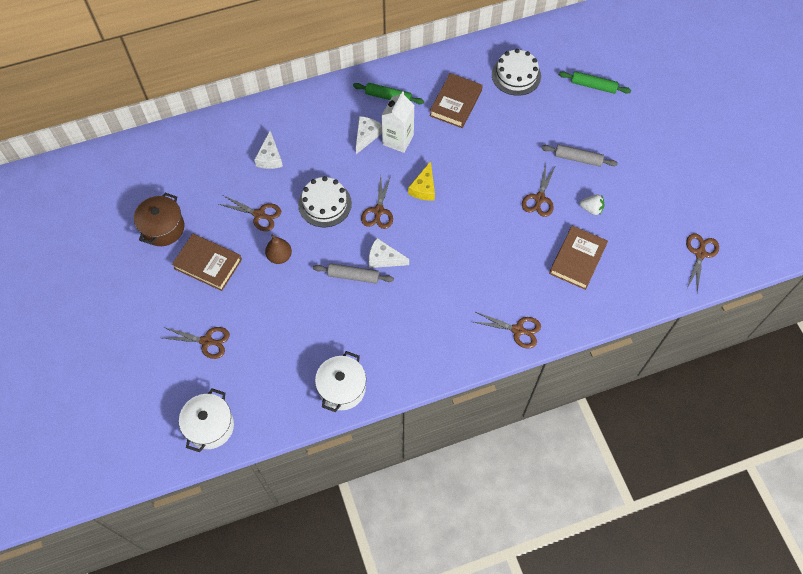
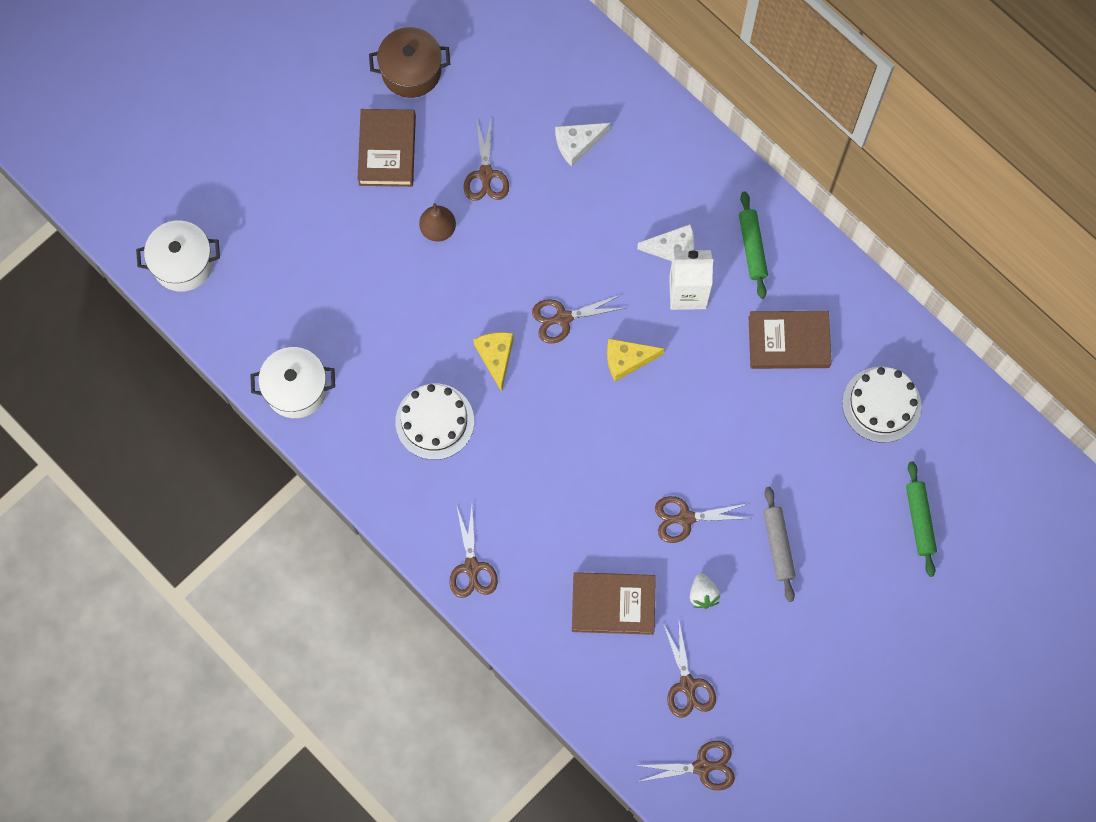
camera: 65 degrees right, 10 degrees up
(207, 341) = (285, 203): brown scissors -> brown scissors (687, 685)
(325, 204) = (541, 246): white cake -> white cake (434, 421)
(353, 276) = (453, 331): grey rolling pin -> none
(384, 258) = (496, 357): white cheese -> yellow cheese

